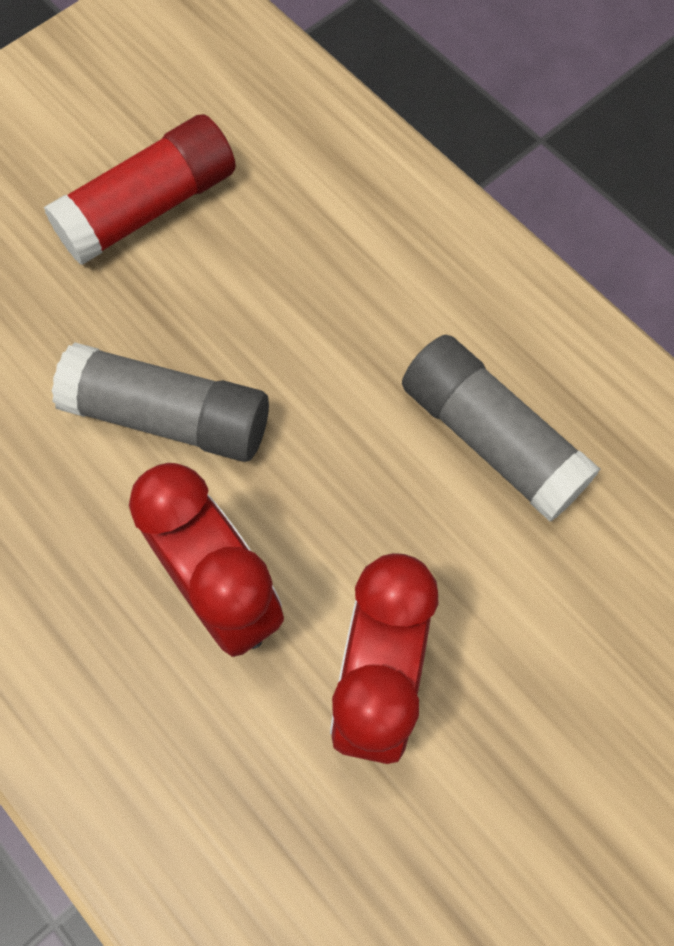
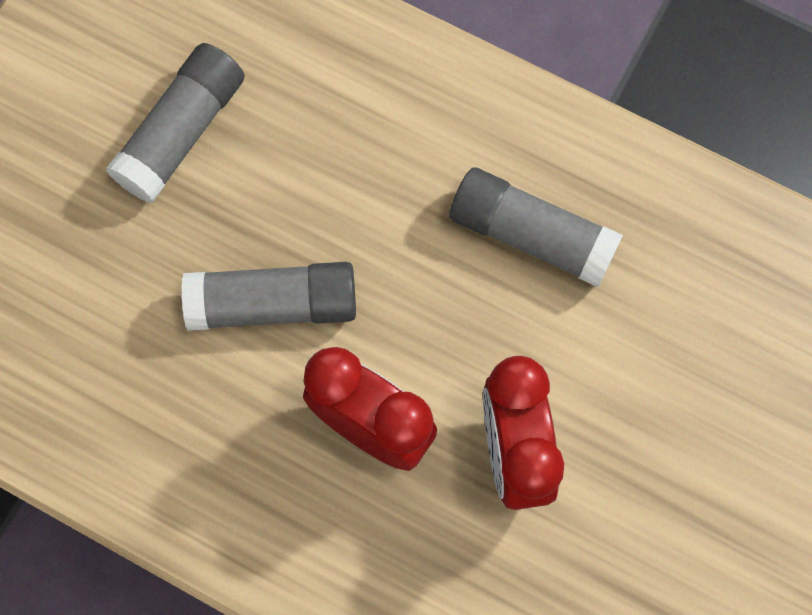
camera: 20 degrees left, 5 degrees up
(149, 208) = (182, 132): red glue stick -> grey glue stick

